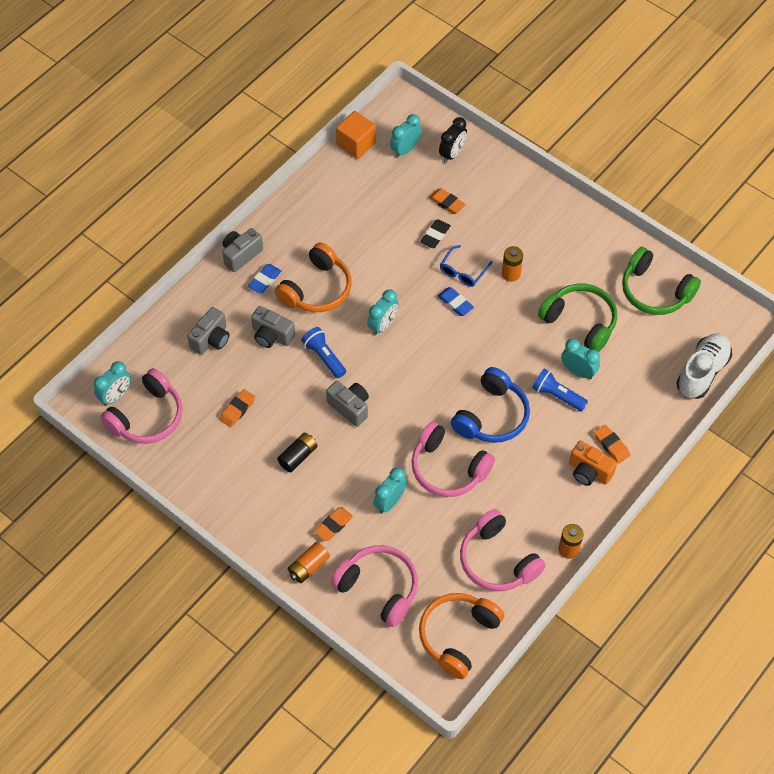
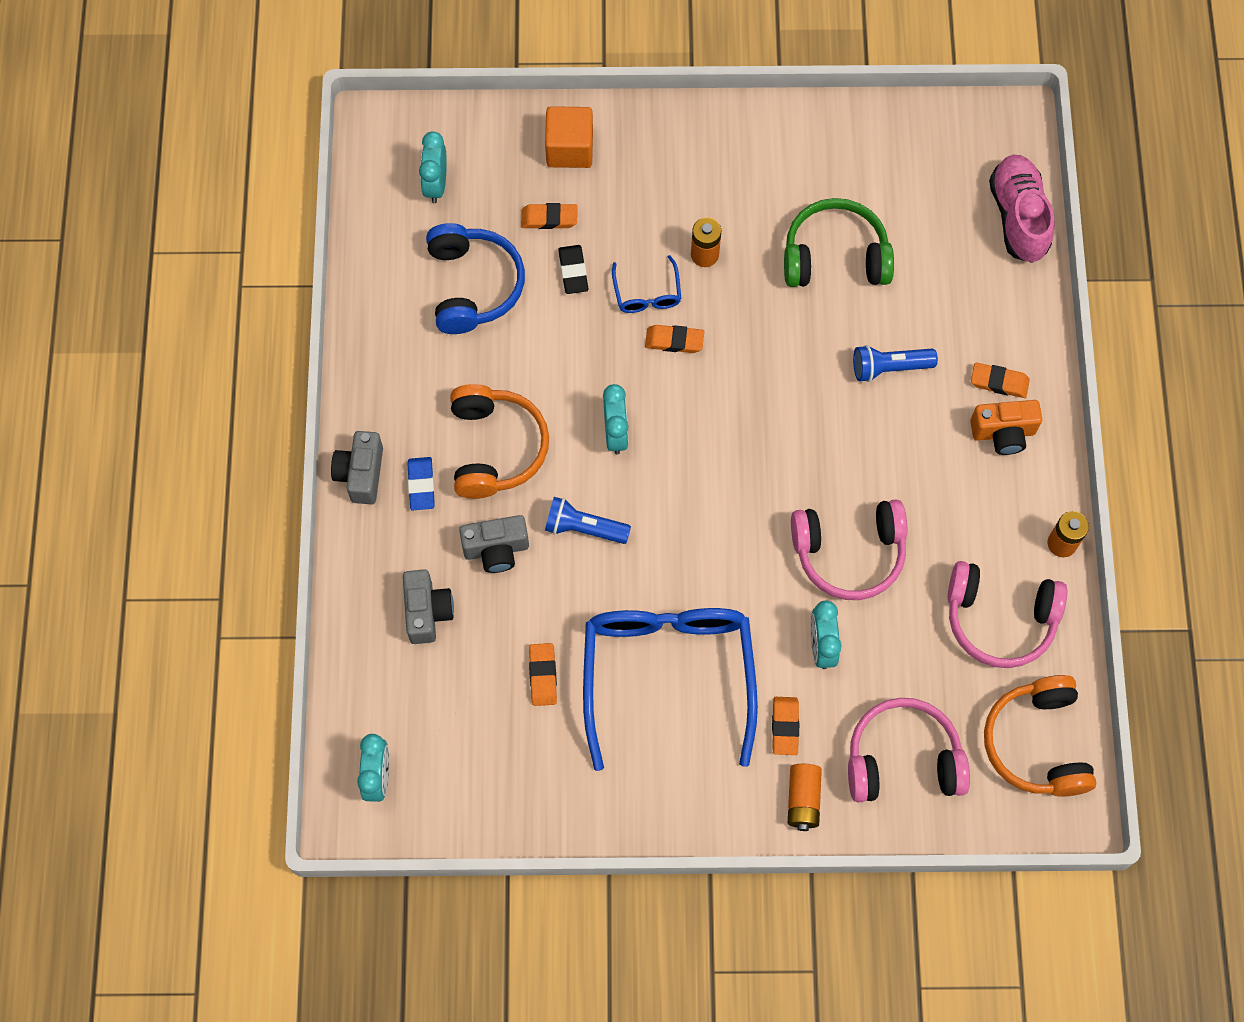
camera: 40 degrees left, 10 degrees up
(147, 417) = (442, 772): pink headphones -> none
(298, 456) = (668, 676): black battery -> blue glasses
(350, 407) = (671, 567): grey camera -> none
(356, 144) = (368, 221): orange cube -> orange cube (569, 149)
(452, 154) = (497, 148): black clock -> none
(455, 303) = (674, 341): blue eraser -> orange eraser
(491, 416) = (840, 450): blue headphones -> blue headphones (472, 285)
(578, 371) = (886, 320): turquoise clock -> none
(655, 291) = (883, 154): green headphones -> none
(702, 372) = (1018, 217): white shoe -> pink shoe

